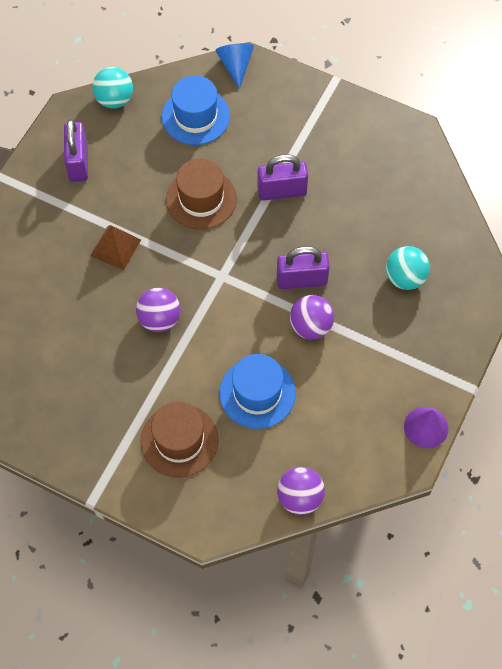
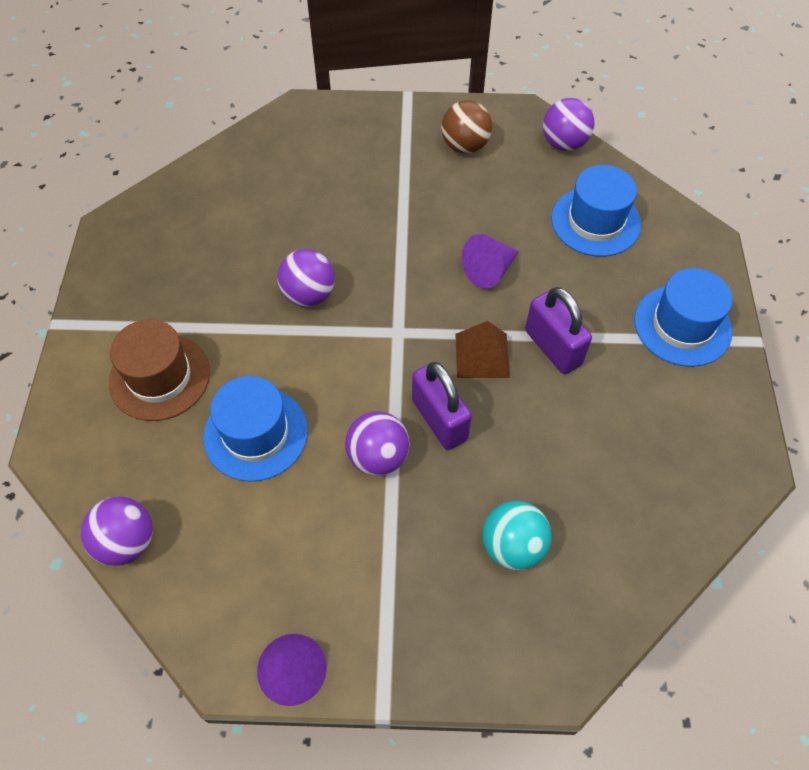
camera: 65 degrees right, 5 degrees down
(78, 162) = (465, 146): purple padlock -> brown ball
(114, 99) = (564, 143): turquoise ball -> purple ball
(115, 247) = (378, 218): brown pyramid -> brown pyramid (482, 355)
(201, 199) = (489, 270): brown hat -> purple cone
(235, 66) = (692, 231): blue cone -> none
(303, 112) = (682, 325): none -> blue hat

